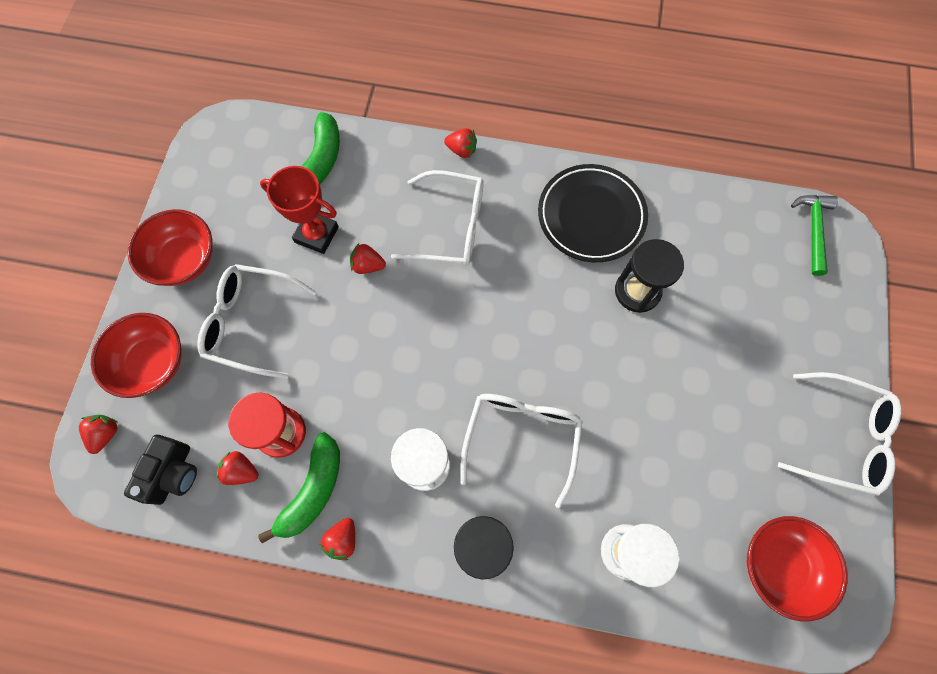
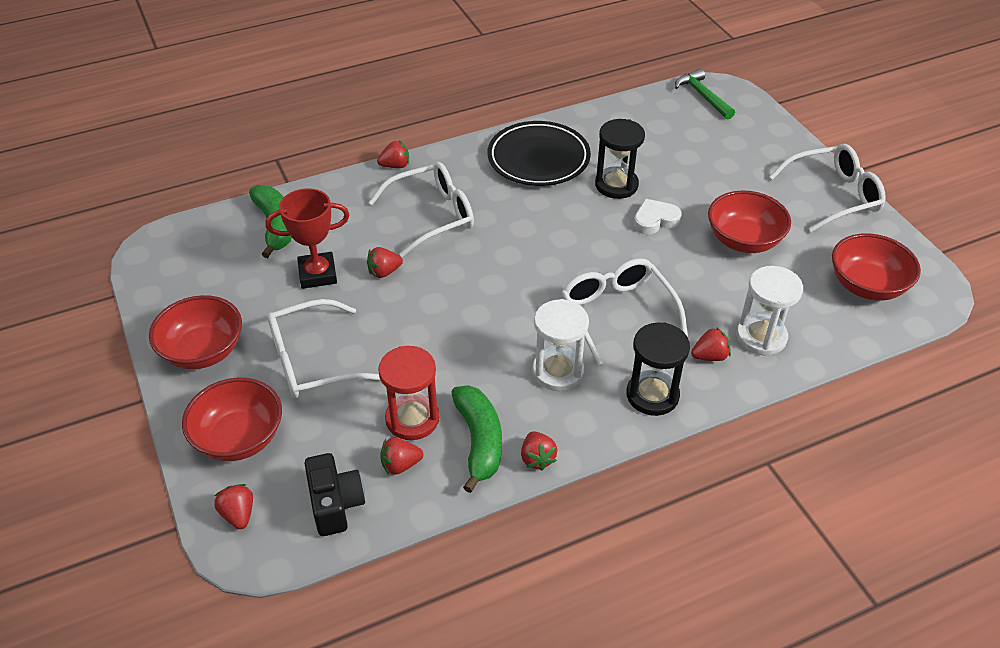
camera: 35 degrees left, 25 degrees down
(563, 539) = (710, 356): none -> red strawberry
(639, 355) = (655, 220): none -> white heart
(703, 432) = (743, 240): none -> red bowl

